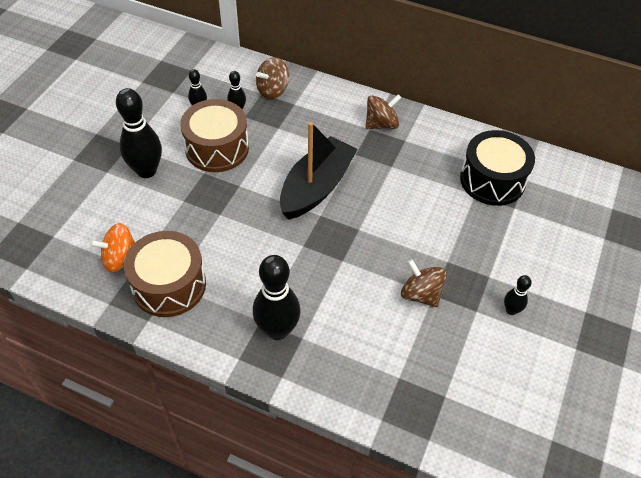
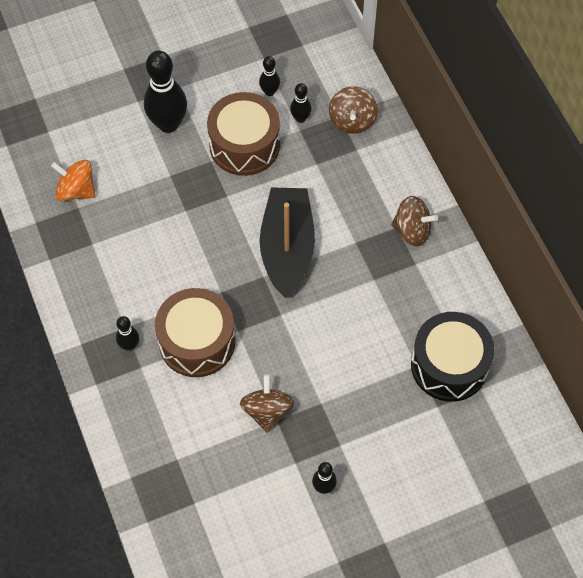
camera: 45 degrees right, 10 degrees up
(169, 285) = (90, 242): brown drum -> brown drum (197, 341)
(273, 90) = (352, 120): brown spinning top -> brown spinning top turned 90 degrees counterclockwise
(277, 330) = (129, 345): black bowling pin -> black bowling pin, size x0.50
(316, 187) = (287, 248): black boat -> black boat turned 75 degrees counterclockwise

